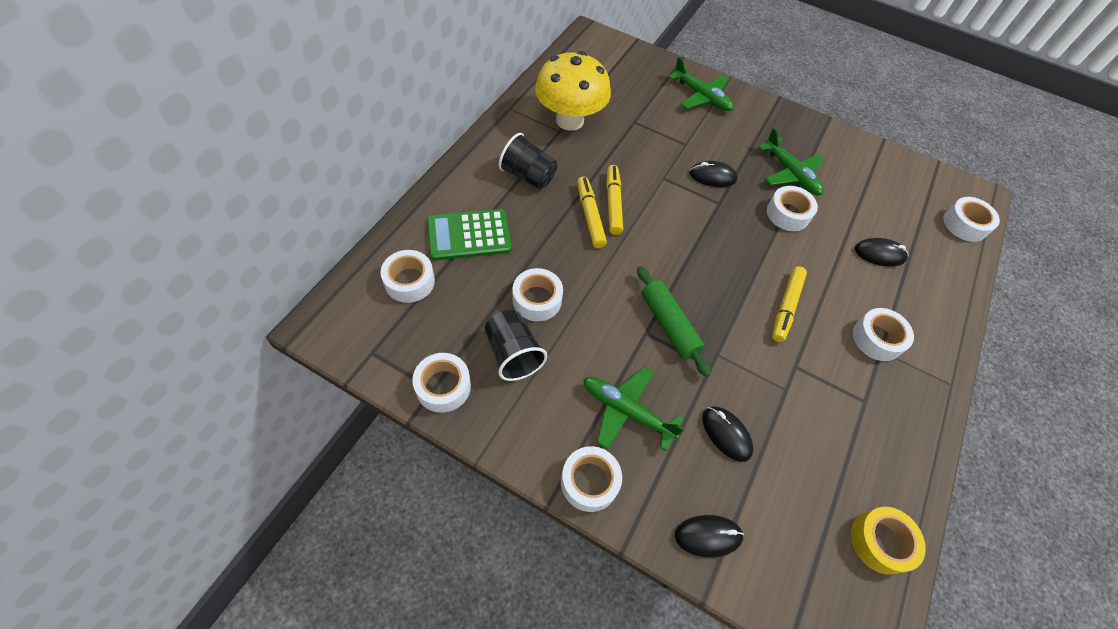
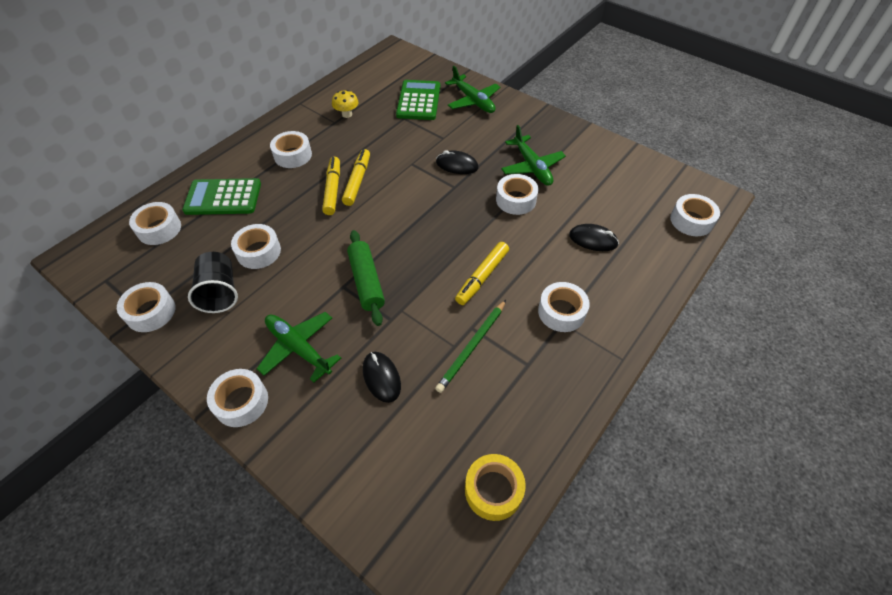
camera: 15 degrees right, 5 degrees down
(528, 176) = (293, 155): black cup -> white tape
(569, 120) = (347, 114): yellow mushroom -> yellow mushroom, size x0.42
(643, 99) = (419, 101): none -> green calculator
(708, 536) = (329, 461): black mouse -> none
(804, 388) = (472, 347): none -> green pencil

